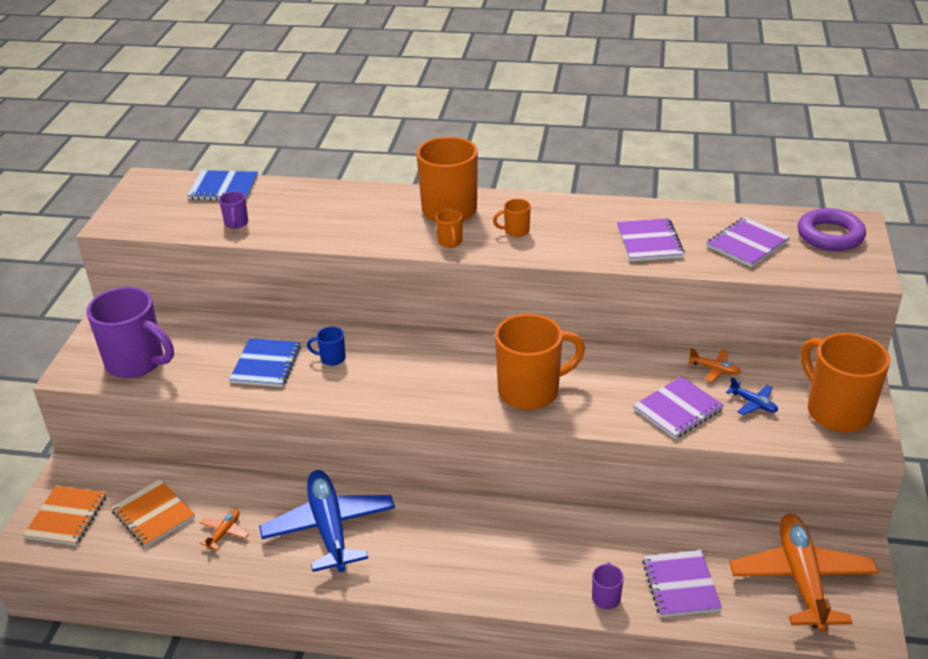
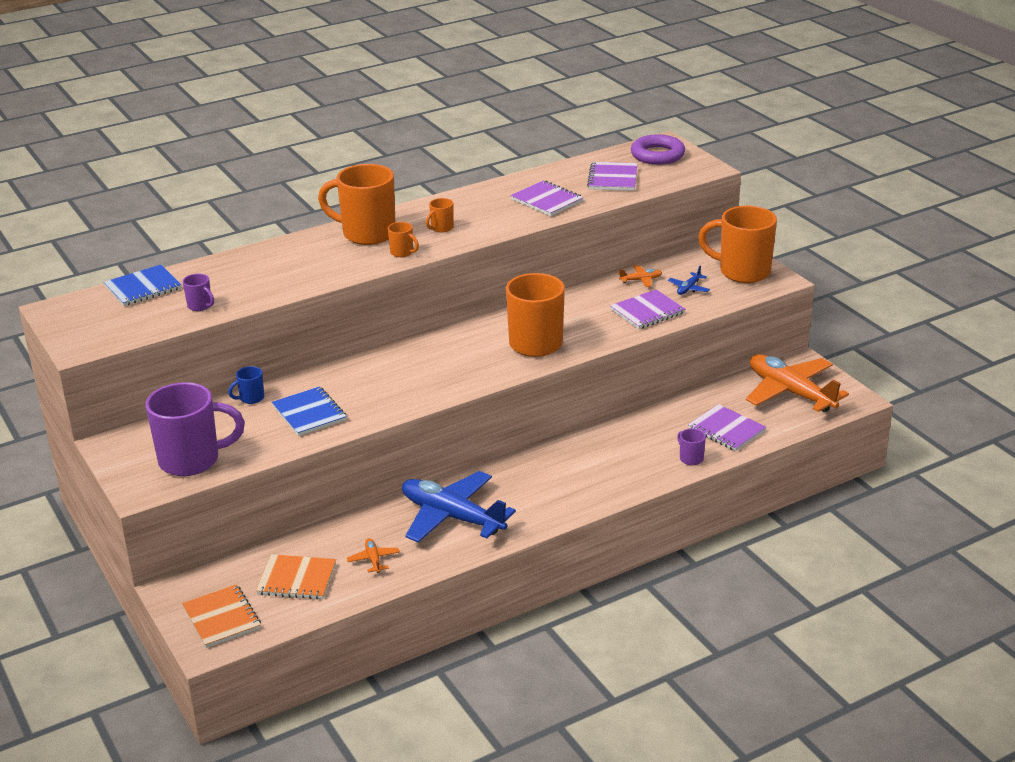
camera: 40 degrees left, 5 degrees down
(331, 358) = (357, 387): blue mug -> blue mug (251, 398)
(678, 409) = (647, 311): purple notebook -> purple notebook turned 45 degrees clockwise
(753, 403) = (689, 288): blue plane -> blue plane turned 120 degrees clockwise

